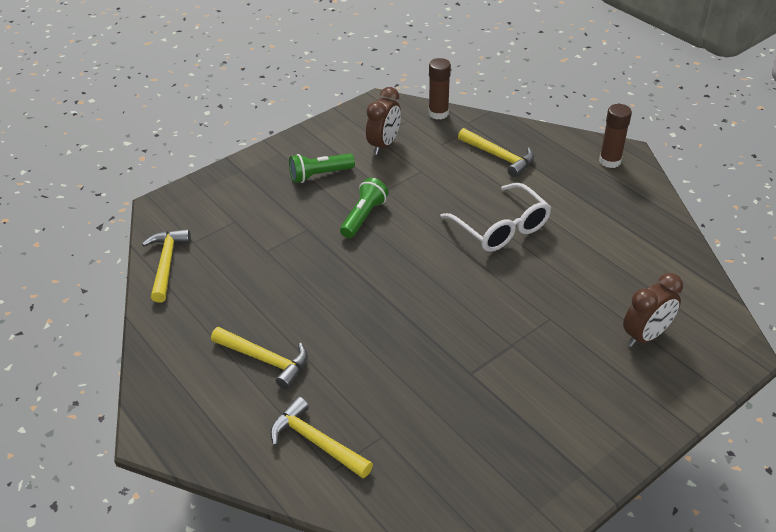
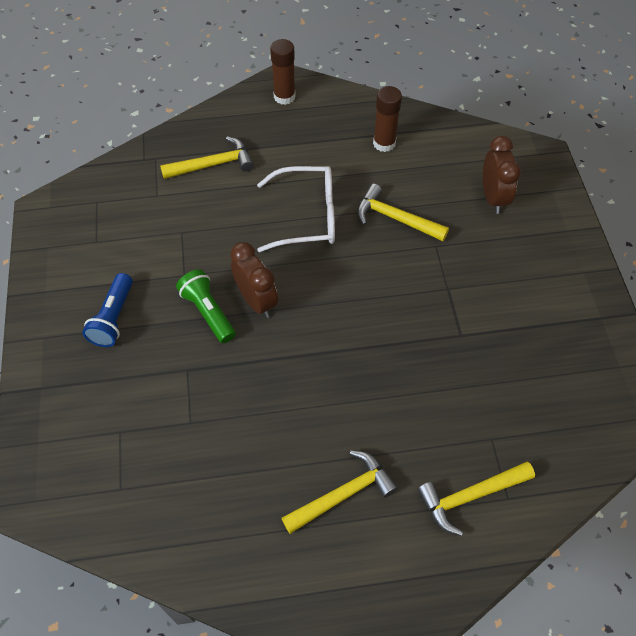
camera: 60 degrees left, 15 degrees up
(166, 263) = (135, 532): yellow hammer -> yellow hammer (395, 218)
(320, 175) = (113, 318): green flashlight -> blue flashlight
(384, 145) = (116, 240): brown clock -> brown clock (256, 301)
(438, 113) = (109, 173): brown glue stick -> brown glue stick (384, 143)

